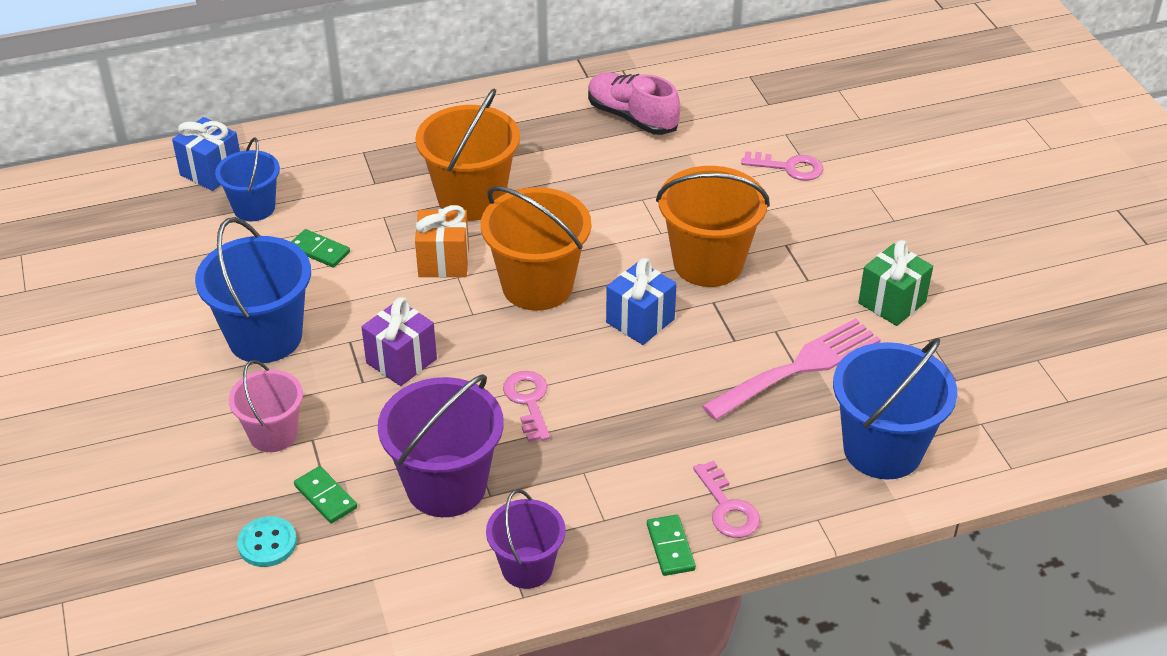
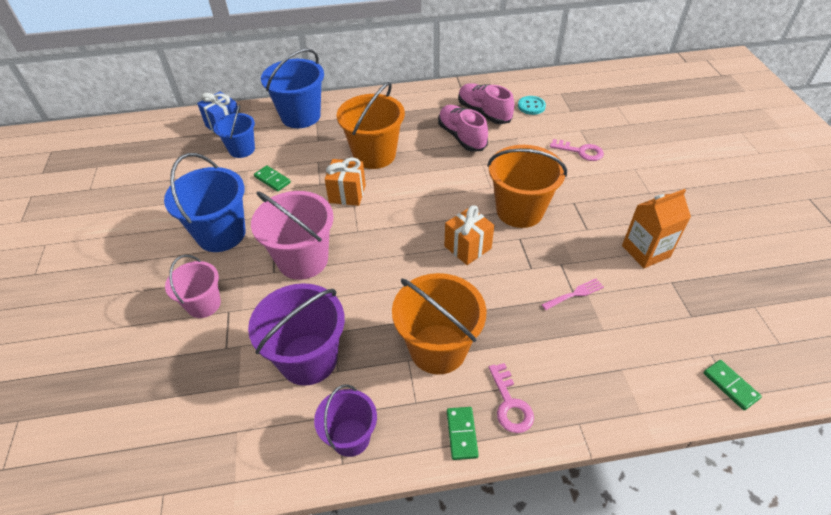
camera: 10 degrees right, 5 degrees up
(267, 543) = (172, 391): turquoise button -> turquoise button (531, 106)
(326, 497) = (223, 357): green domino -> green domino (730, 385)
(401, 361) = (303, 260): purple gift -> pink bucket
(528, 401) = (380, 299): pink key -> none
(537, 286) = (403, 216): orange bucket -> orange bucket (438, 349)
(603, 159) = (461, 137): none -> pink shoe
(640, 321) = (467, 247): blue gift -> orange gift
(798, 367) = (575, 294): pink fork -> pink fork, size x0.47
(882, 449) = (633, 368): blue bucket -> blue bucket (300, 116)
(892, 302) = (645, 251): green gift -> orange carton

